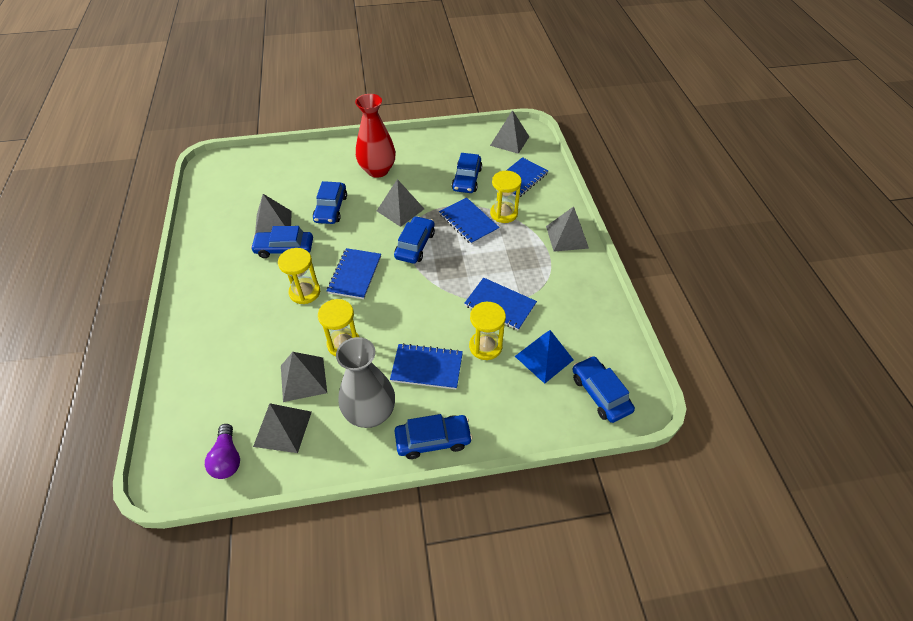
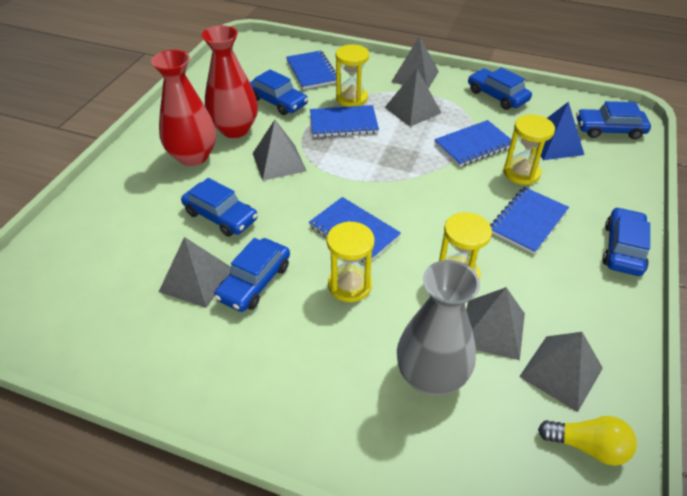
camera: 60 degrees left, 5 degrees down
(227, 458) = (587, 446): purple light bulb -> yellow light bulb
(370, 413) = (569, 285): grey vase -> grey vase (431, 376)
(415, 245) = (345, 170): blue car -> blue car (497, 96)
(419, 174) = (235, 129): none -> red vase
(509, 141) = (249, 56): grey pyramid -> grey pyramid (412, 110)

